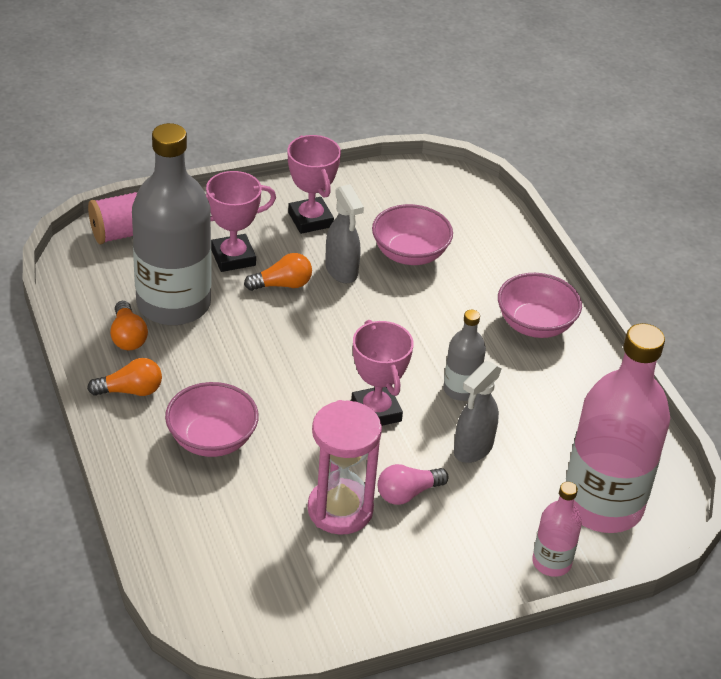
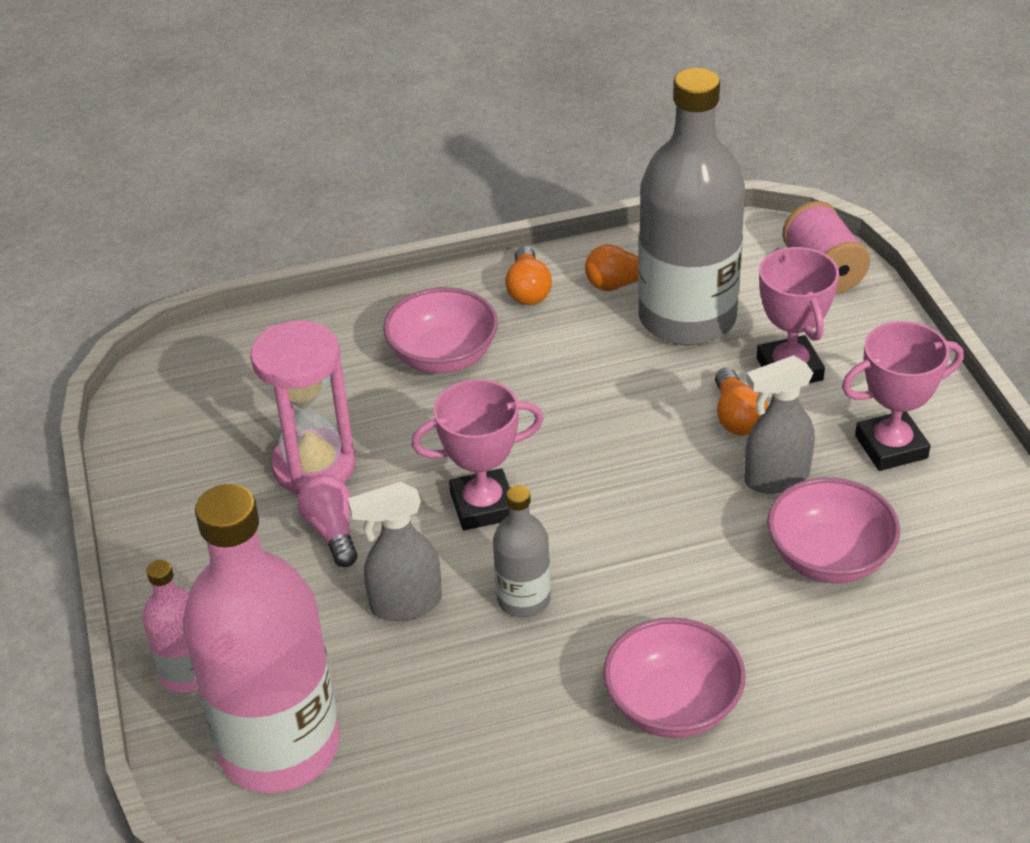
camera: 100 degrees right, 0 degrees up
(472, 449) = (405, 604): grey spray bottle -> grey spray bottle turned 60 degrees counterclockwise

